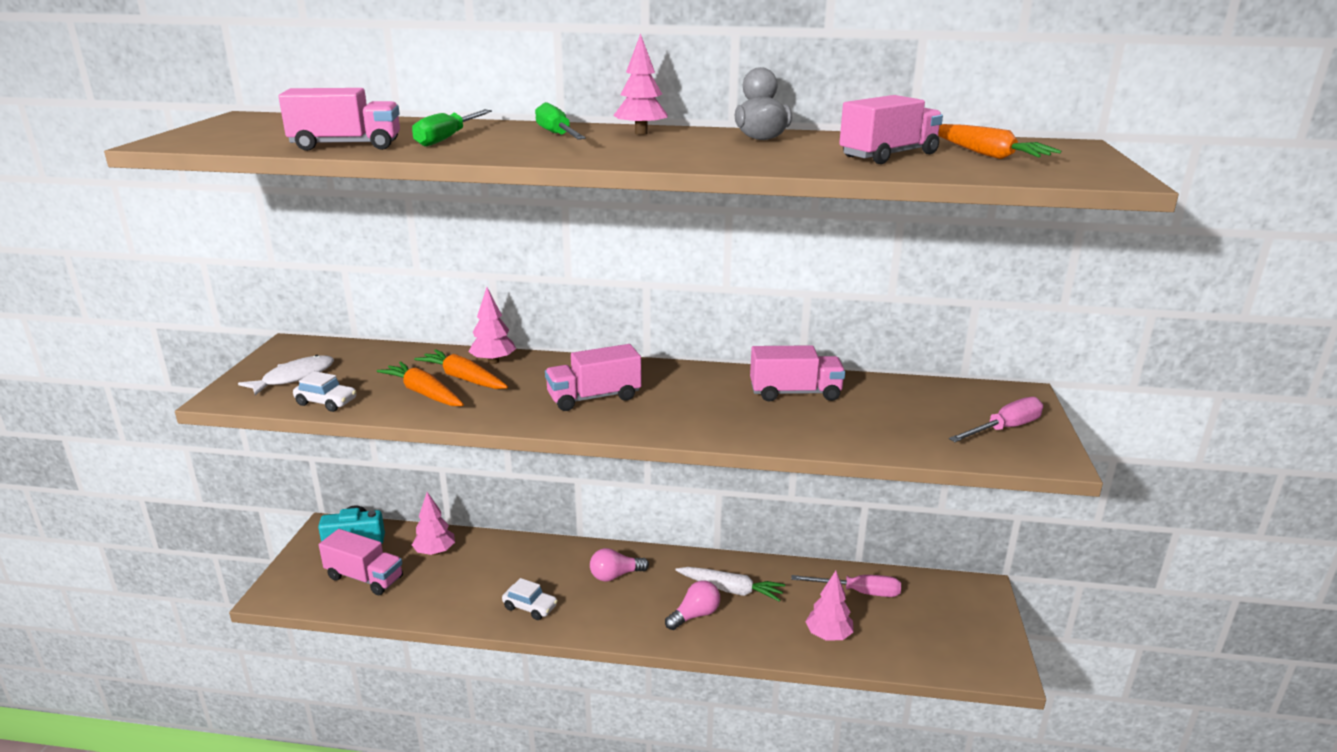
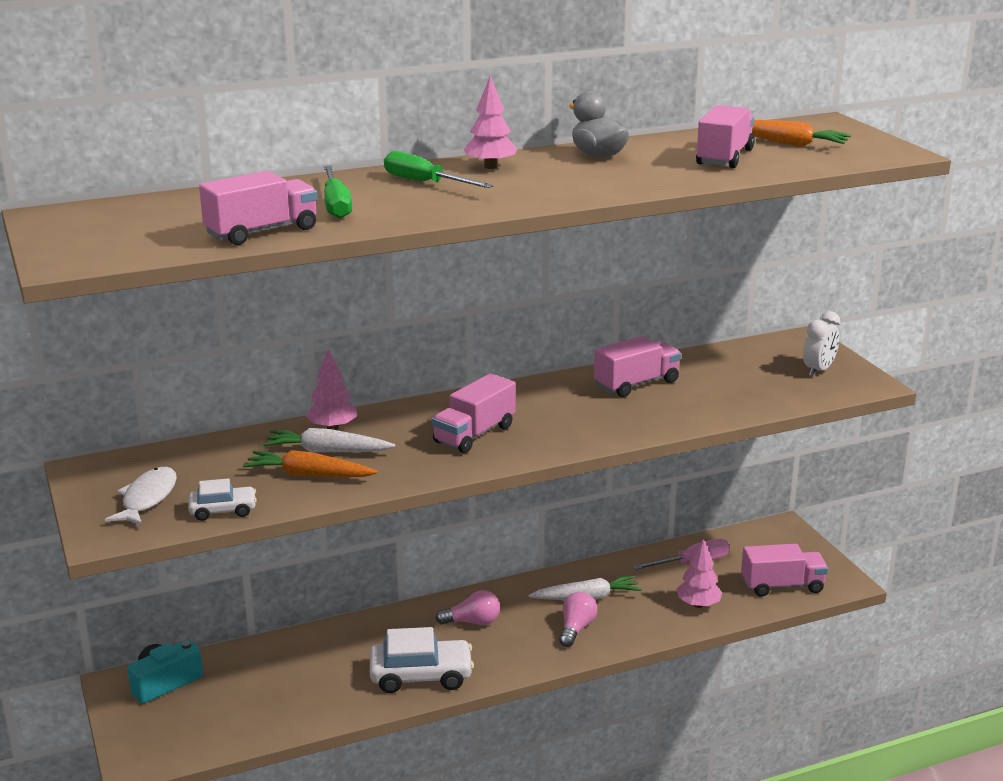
camera: 30 degrees left, 0 degrees up
(364, 578) = (221, 712): pink truck -> pink truck (782, 586)
(435, 552) = (269, 664): pink tree -> none
(463, 378) = (327, 451): orange carrot -> white carrot
(530, 607) = (421, 676): white car -> white car, size x1.78
(615, 575) = (472, 622): pink light bulb -> pink light bulb turned 135 degrees counterclockwise
(1004, 429) = (818, 370): pink screwdriver -> white clock

